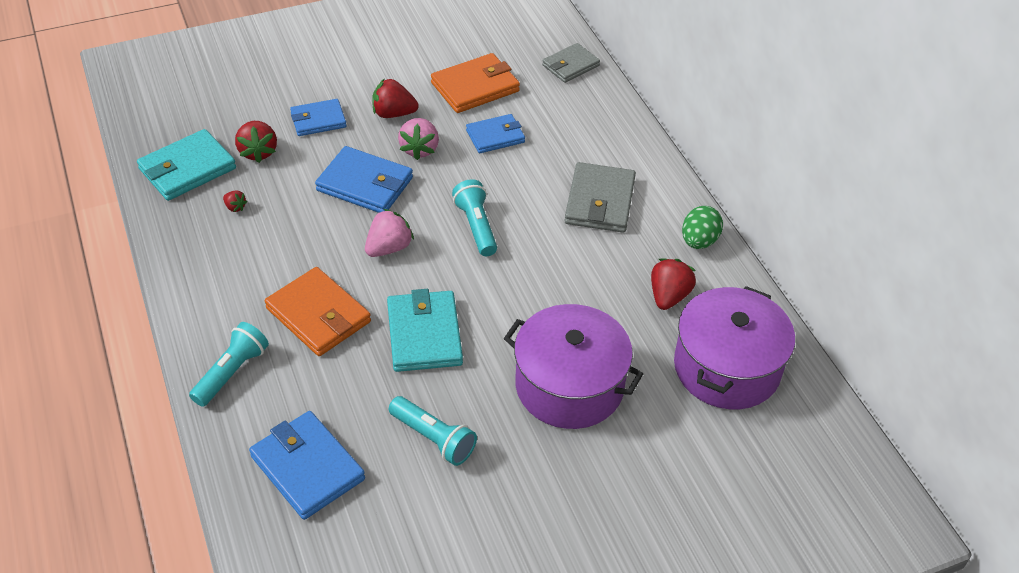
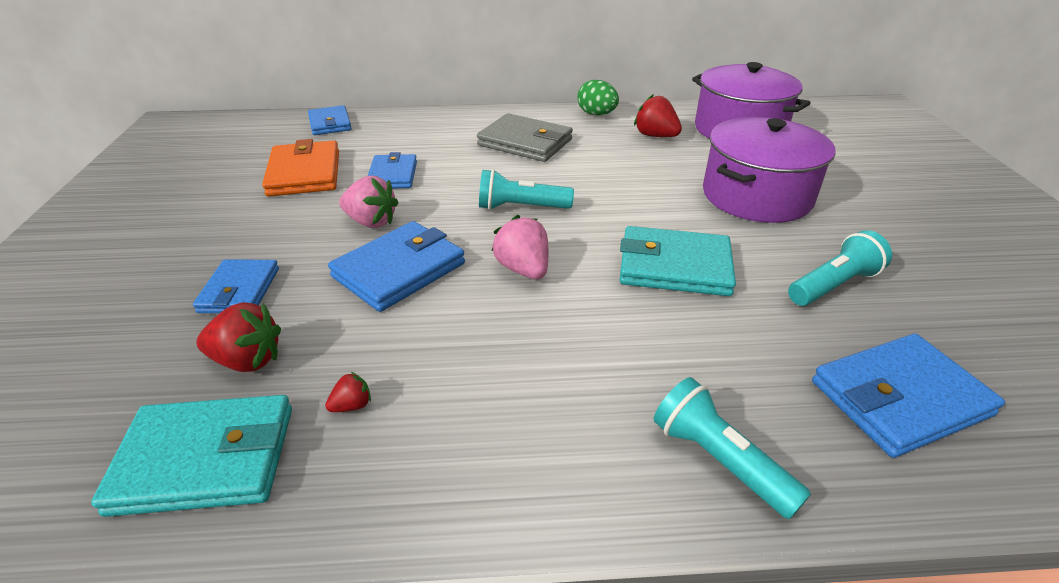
camera: 70 degrees left, 10 degrees down
(187, 169) = (205, 459): turquoise wallet -> turquoise wallet turned 75 degrees counterclockwise
(318, 315) = (620, 346): orange wallet -> none
(393, 114) = (291, 229): red strawberry -> none
(570, 65) = (330, 123): grey wallet -> blue wallet

